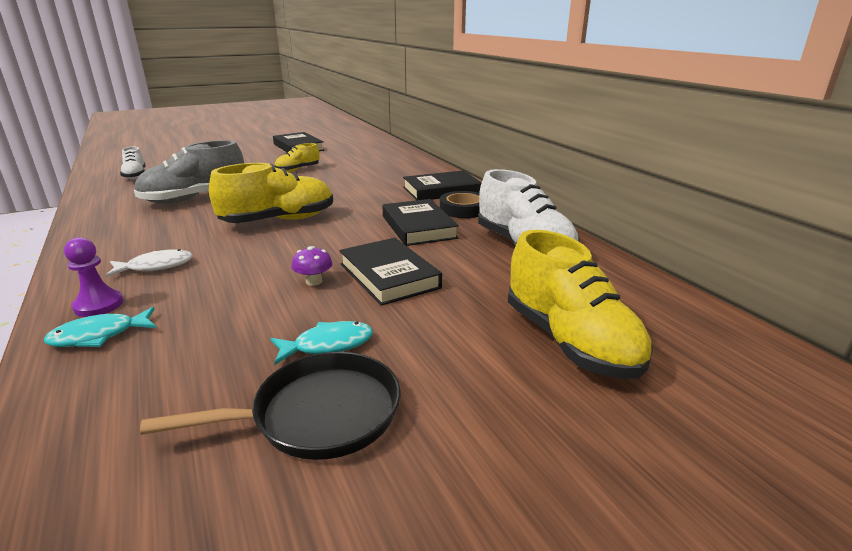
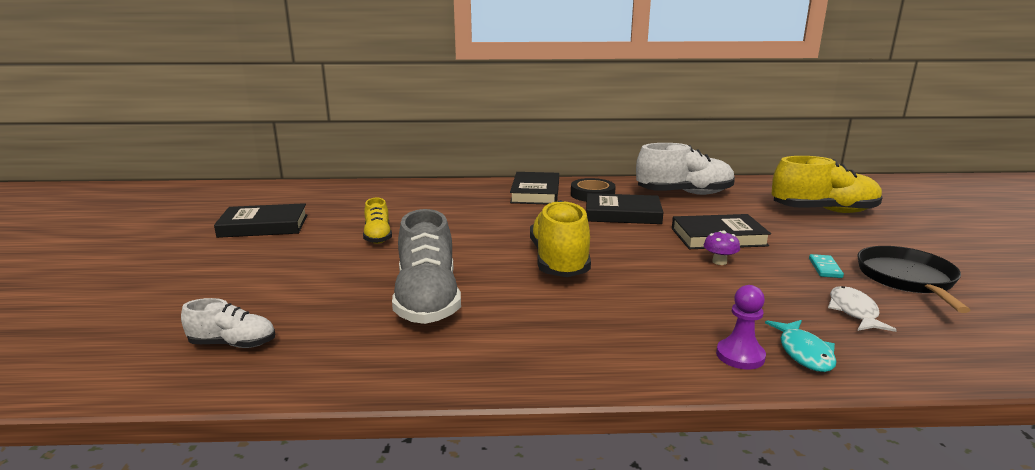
camera: 65 degrees left, 5 degrees down
(156, 266) = (653, 327): white fish -> white fish (854, 311)
(328, 345) = (825, 268): turquoise fish -> turquoise domino

